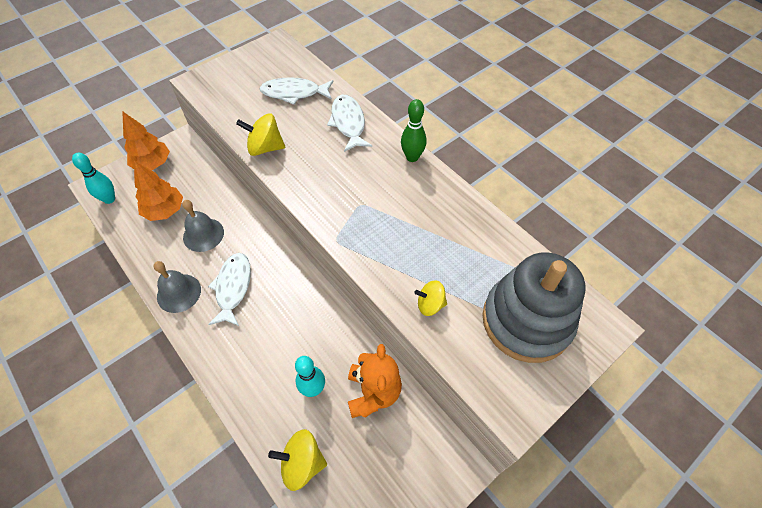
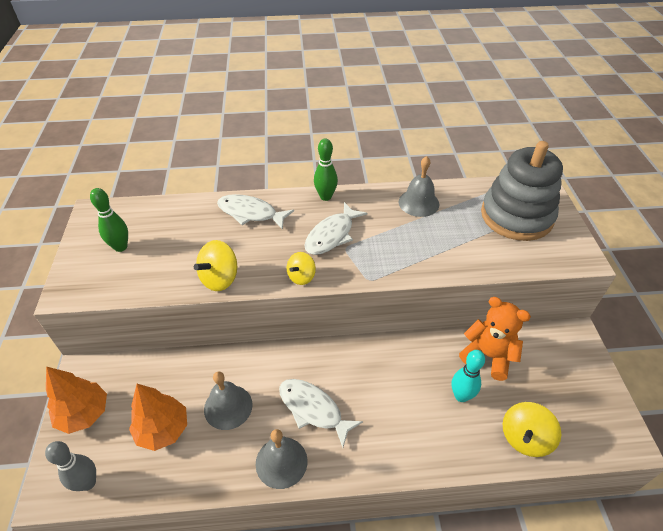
camera: 55 degrees left, 10 degrees down
(109, 199) = (88, 483): turquoise bowling pin -> grey bowling pin
(254, 78) = (120, 247): none -> green bowling pin
(294, 93) = (175, 229): white fish -> white fish (332, 235)
(430, 304) = (471, 256): yellow spinning top -> yellow spinning top (301, 277)
(468, 227) = (418, 203): none -> grey bell

